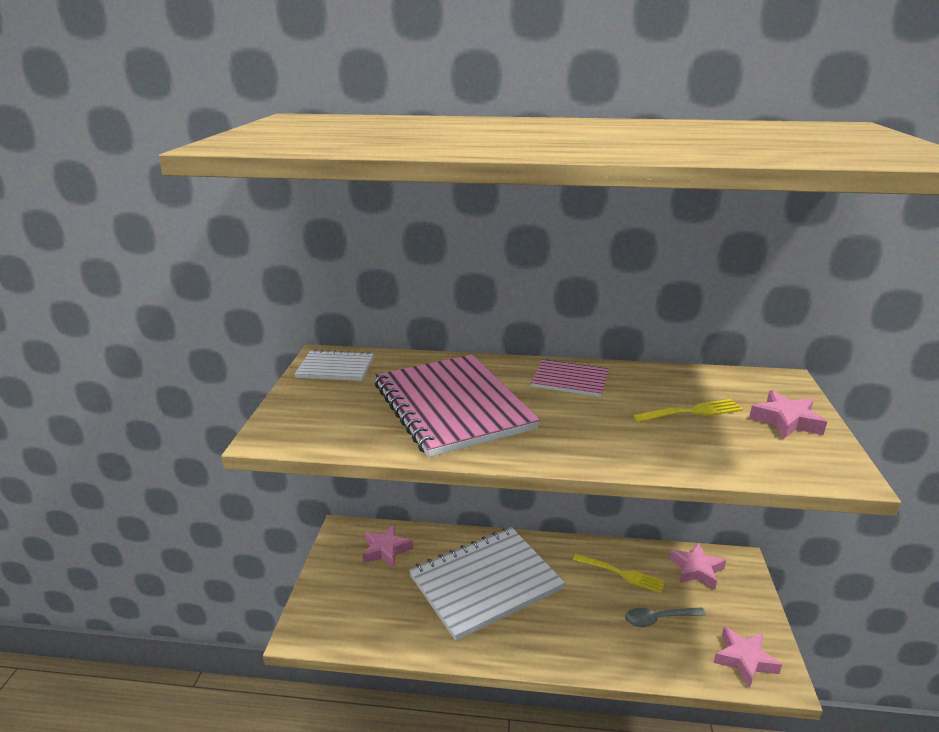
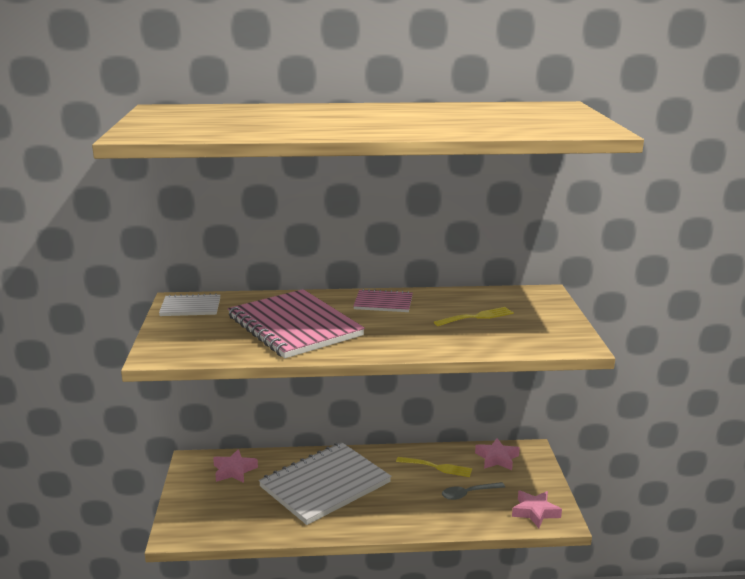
camera: 10 degrees left, 5 degrees down
(786, 421) = (543, 317): pink star -> none

